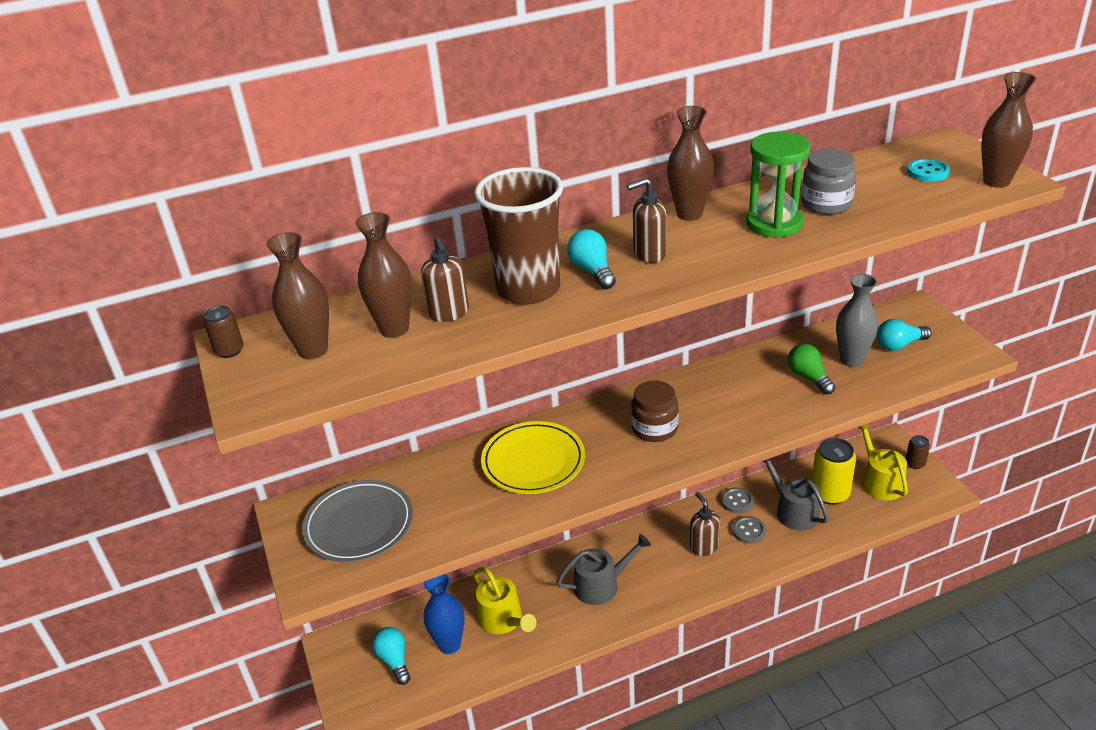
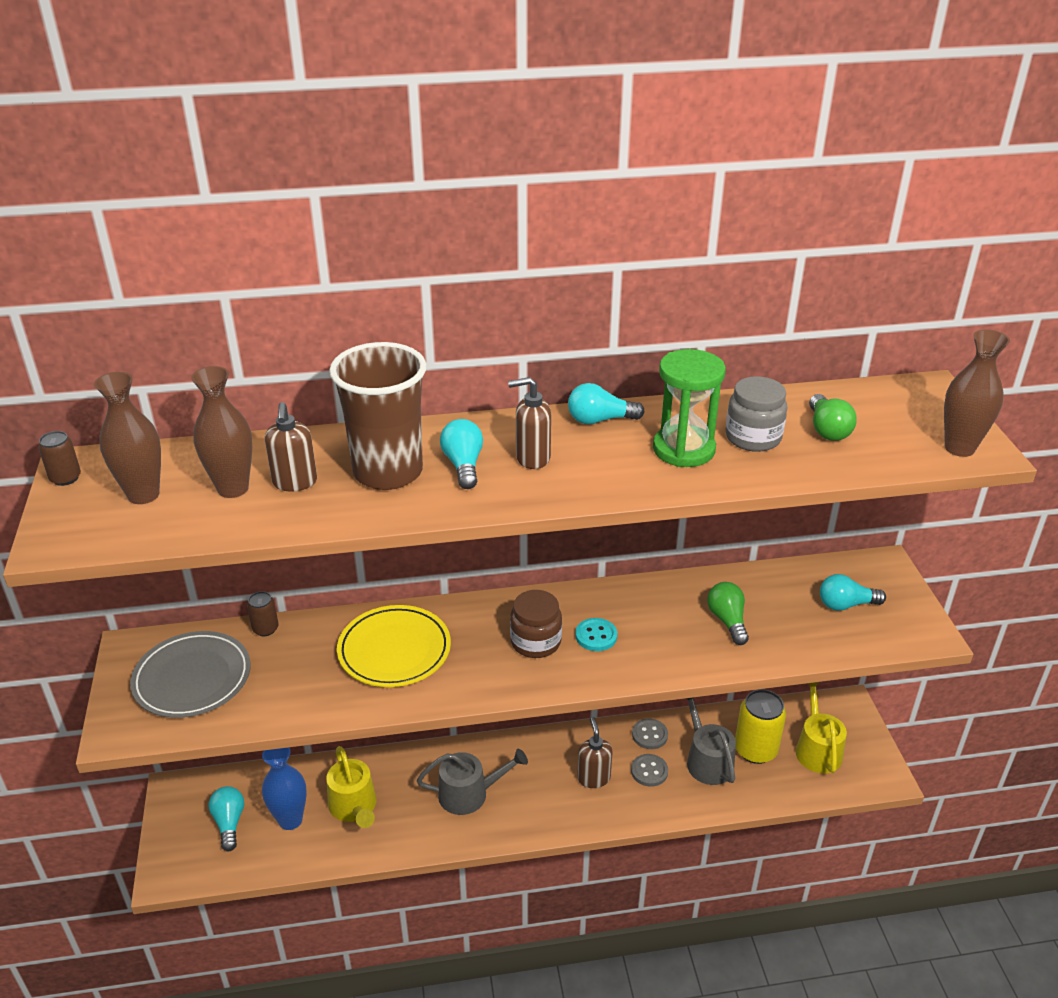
camera: 10 degrees right, 0 degrees up
(689, 214) = (600, 420): brown vase -> turquoise light bulb
(852, 360) = (784, 611): grey vase -> none
(883, 187) = (827, 430): none -> green light bulb
(915, 463) = (865, 737): brown can -> brown can (265, 629)
(927, 172) = (887, 421): turquoise button -> turquoise button (596, 636)

